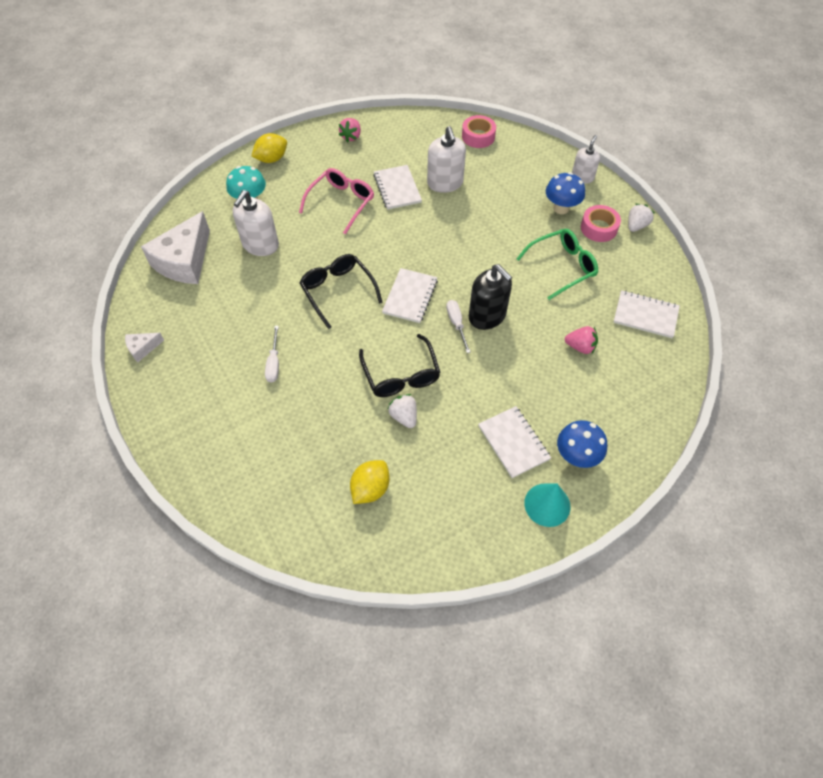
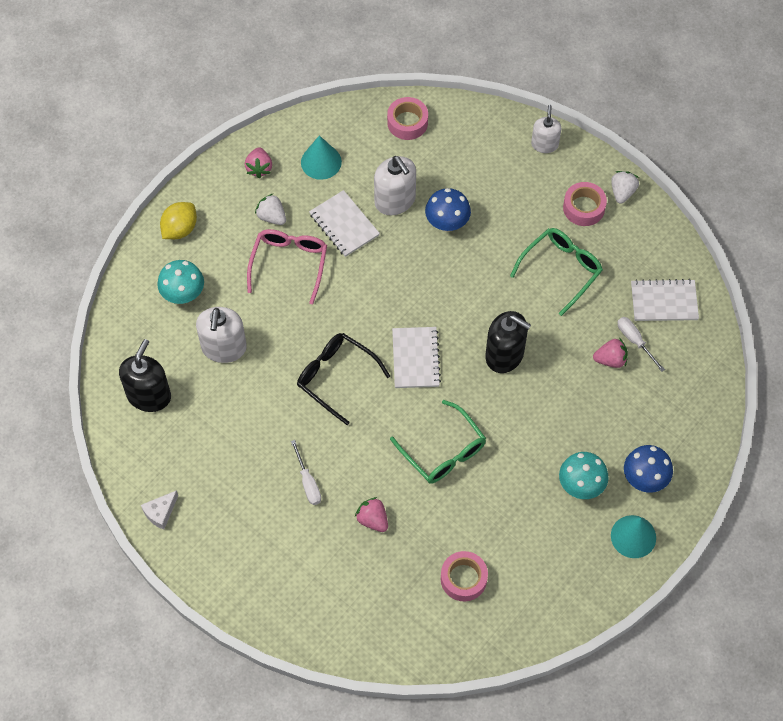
camera: 20 degrees left, 5 degrees up
(184, 261) = (149, 395): white cheese -> black soap dispenser
(313, 411) = (372, 519): none -> pink strawberry
(370, 488) = (463, 579): yellow lemon -> pink tape
(399, 144) = (321, 162): none -> turquoise cone
(401, 375) = (443, 451): black glasses -> green glasses
(404, 416) = (465, 495): white strawberry -> white strawberry (272, 217)
(456, 324) = (476, 375): white screwdriver -> white screwdriver (635, 341)
(513, 443) = (580, 486): white notebook -> turquoise mushroom
(561, 208) = (535, 194): blue mushroom -> blue mushroom (447, 223)

